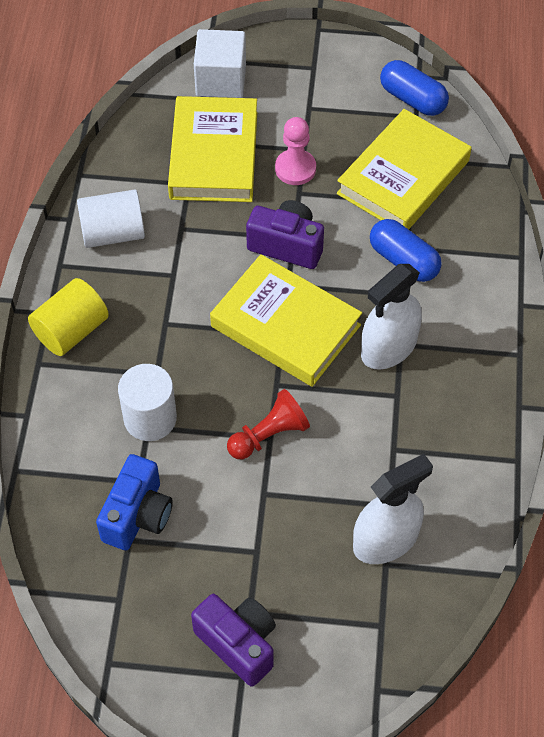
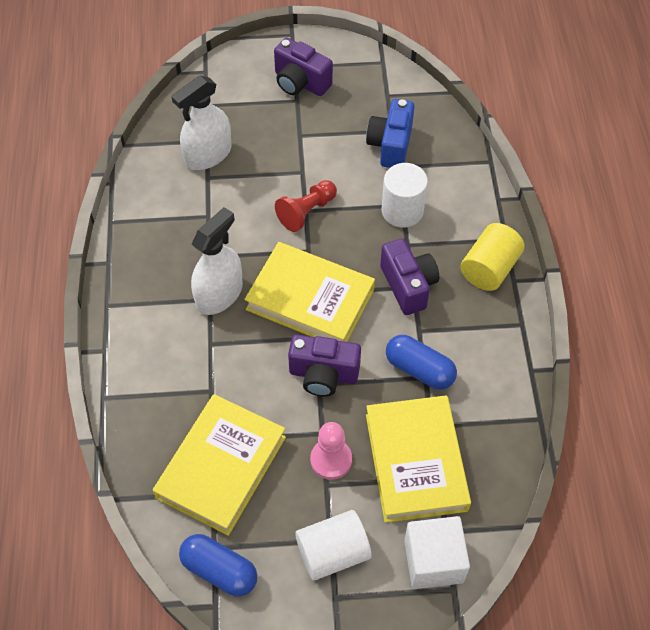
camera: 170 degrees right, 0 degrees up
(113, 233) = (486, 362): white cylinder -> white cylinder (333, 553)
(170, 325) = (408, 285): none -> purple camera
(403, 260) = (213, 376): blue capsule -> blue capsule (419, 370)

